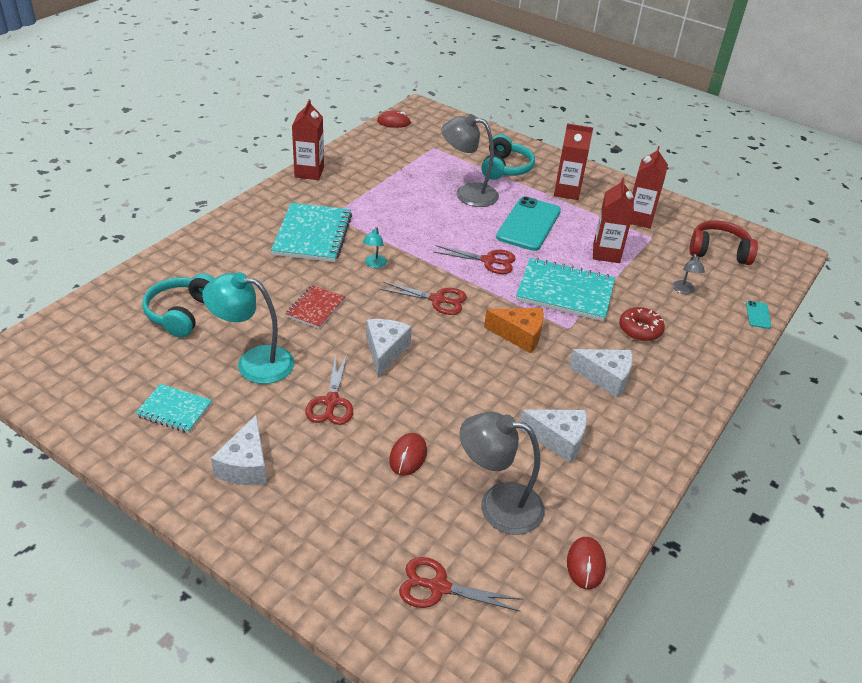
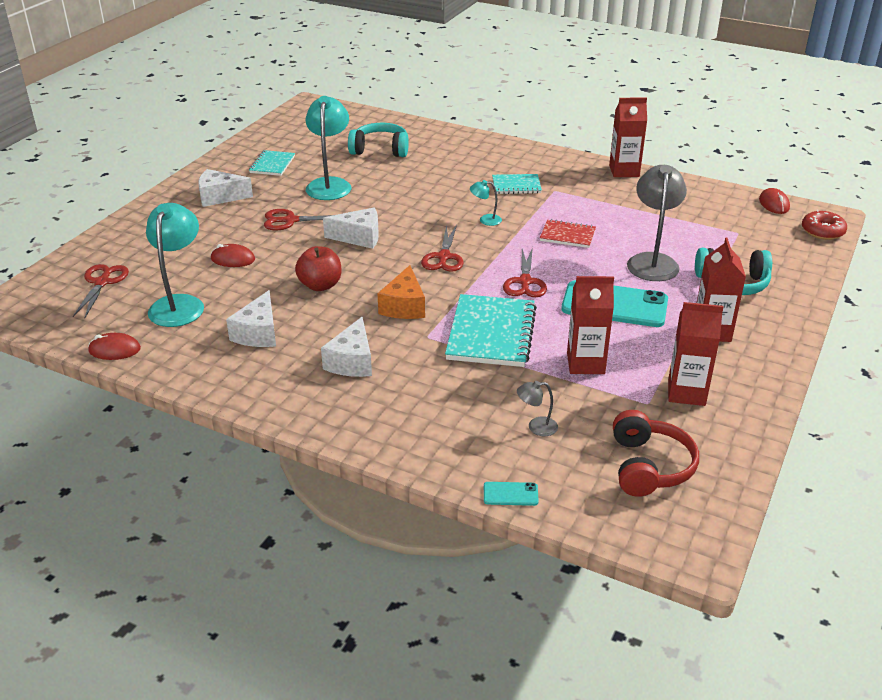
camera: 85 degrees right, 5 degrees down
(312, 235) = (516, 186): turquoise notebook -> turquoise notebook, size x0.56
(315, 308) = (407, 200): red notebook -> red notebook (567, 235)
(475, 388) = (320, 285): none -> red apple
(498, 505) = (179, 304): grey lamp -> turquoise lamp
(640, 330) = (441, 387): red donut -> red donut (822, 231)

